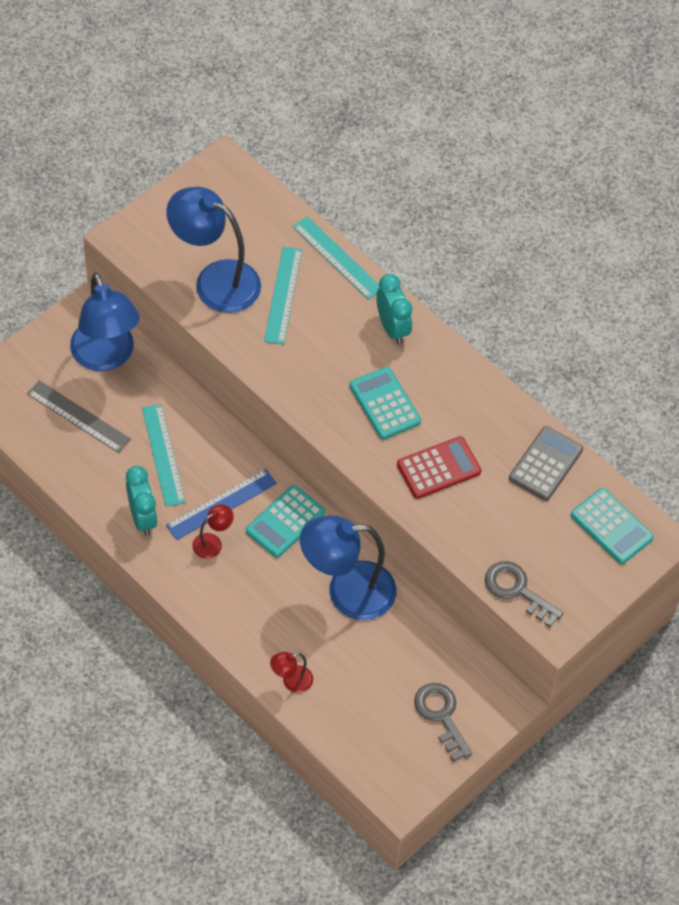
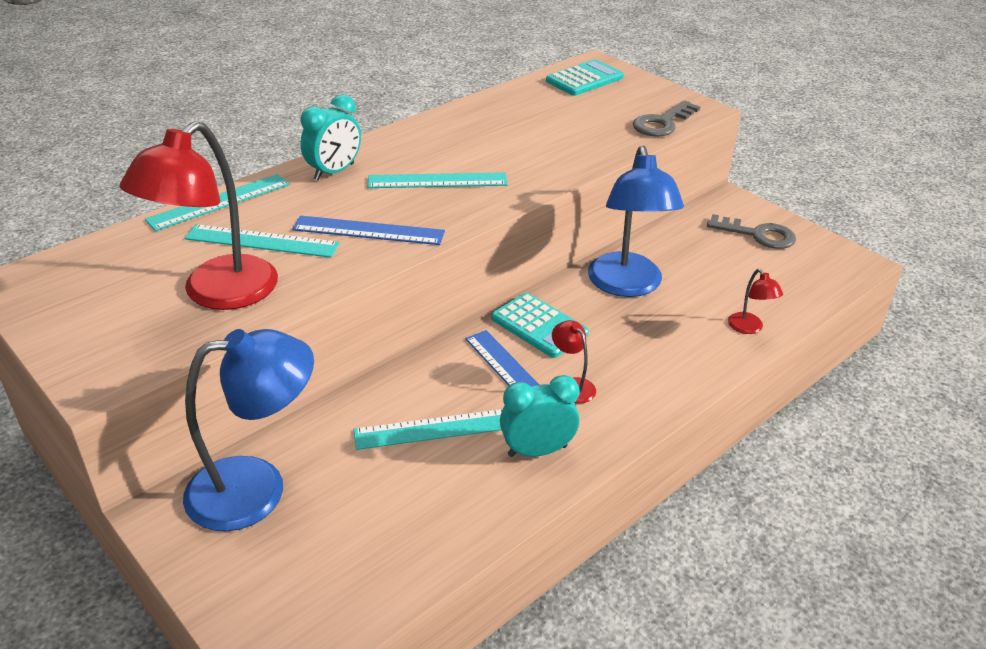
camera: 85 degrees left, 20 degrees down
(78, 416) = (358, 521): grey ruler -> none
(215, 280) = (217, 294): blue lamp -> red lamp
(302, 361) = (368, 230): none -> blue ruler
(384, 404) = (437, 181): turquoise calculator -> turquoise ruler
(392, 328) = (334, 172): turquoise clock -> turquoise clock turned 150 degrees clockwise
(438, 468) = (523, 154): red calculator -> none
(441, 715) = (758, 235): grey key -> grey key turned 135 degrees counterclockwise
(545, 464) = (517, 103): grey calculator -> none

